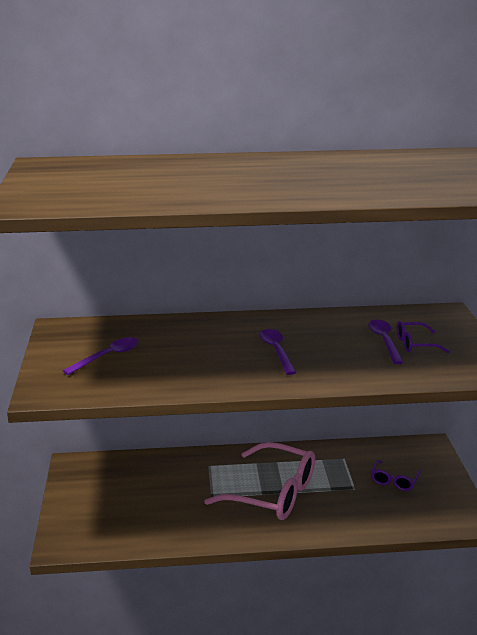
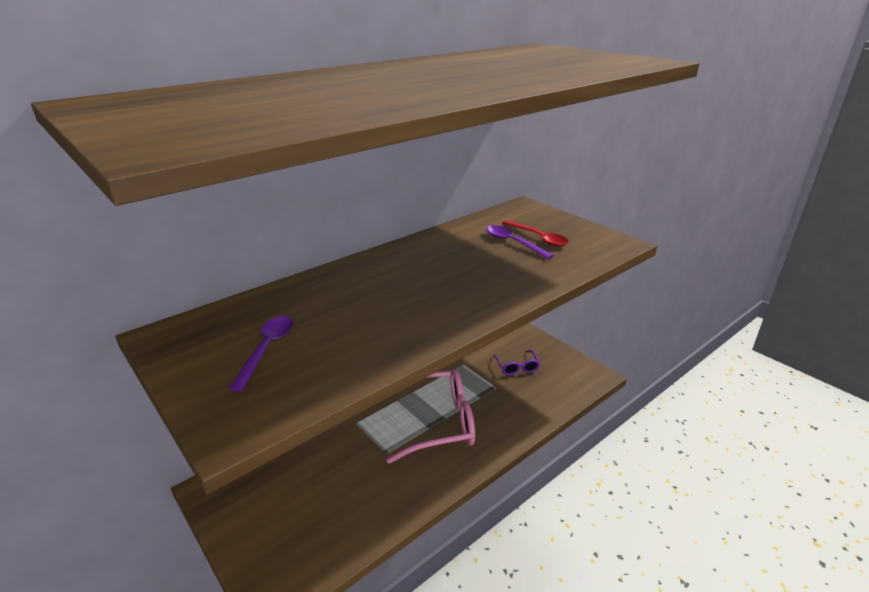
camera: 35 degrees left, 5 degrees up
(276, 351) = (438, 281): purple spoon -> none
(415, 344) = (538, 238): purple glasses -> red spoon

